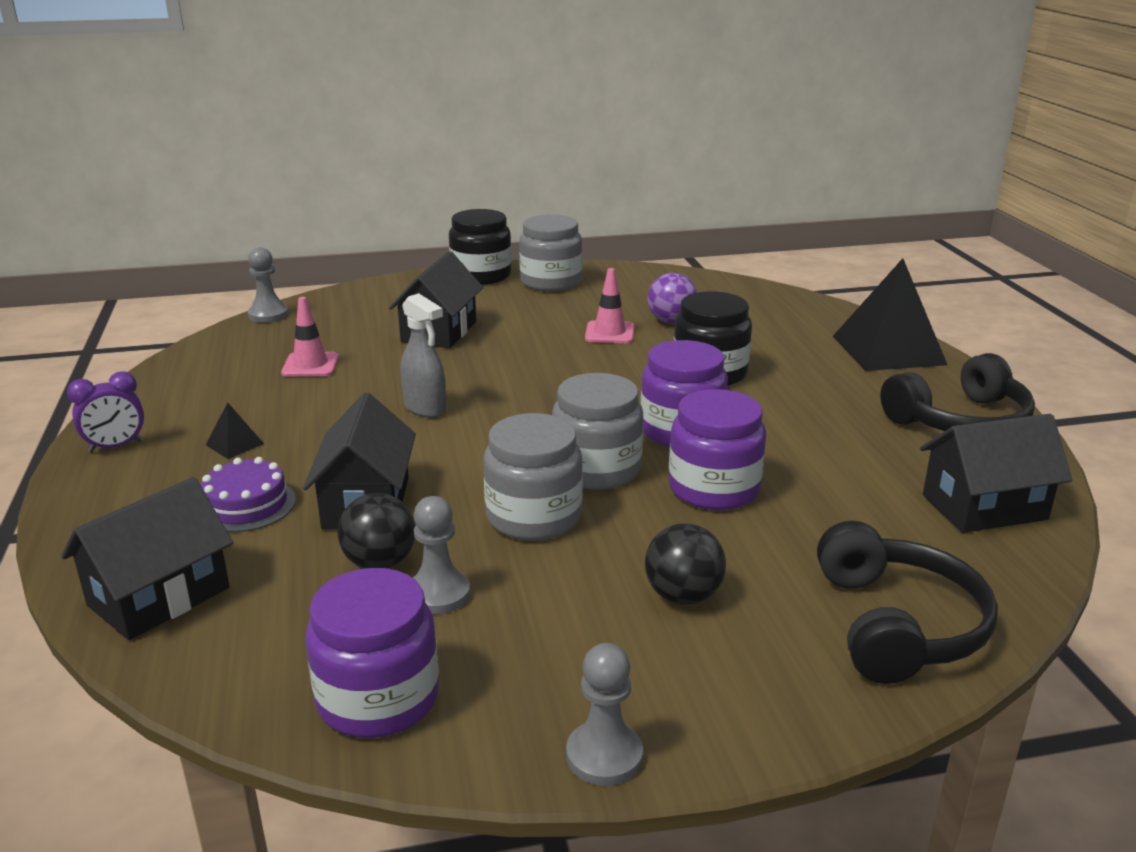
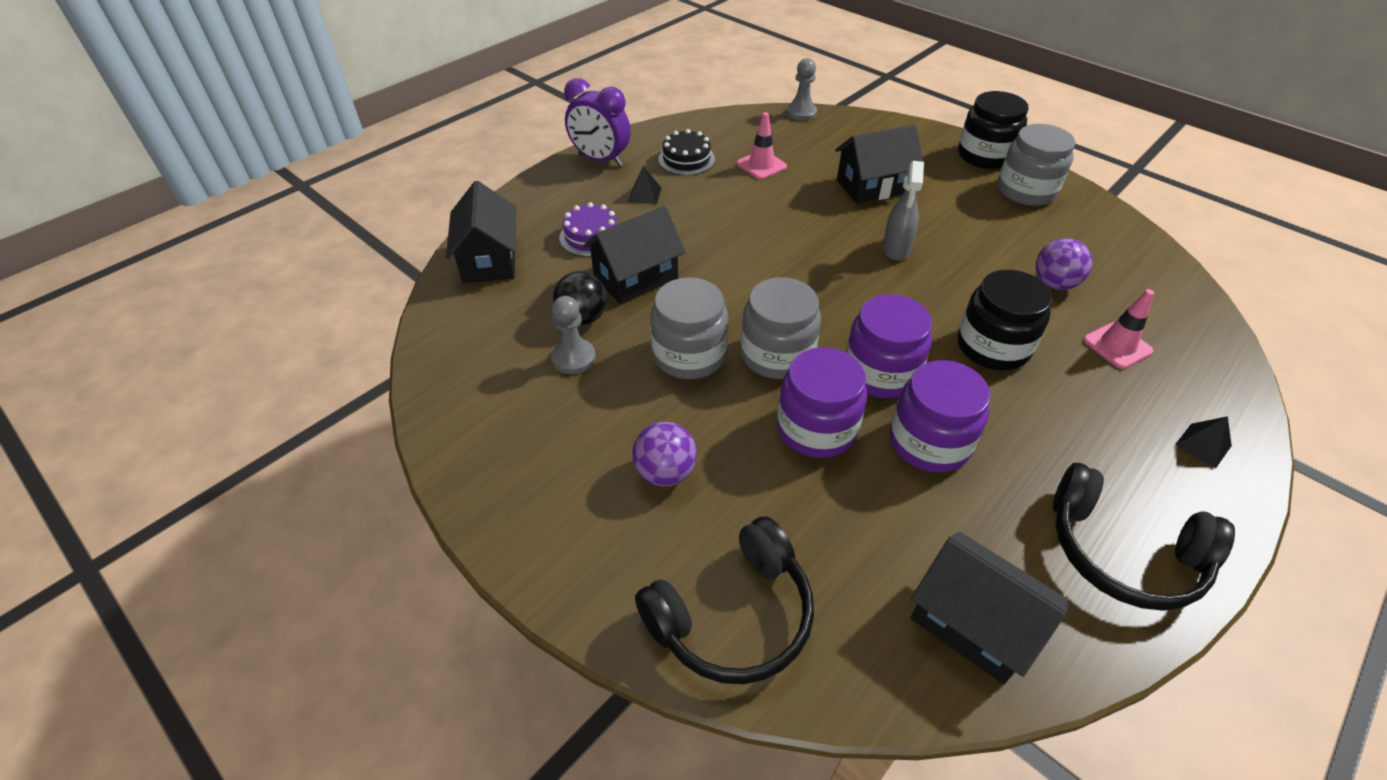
camera: 55 degrees right, 20 degrees up
(116, 447) = (600, 160): purple clock -> purple clock, size x1.54
(159, 597) = (489, 260): black house -> black house turned 75 degrees clockwise
(221, 398) = (686, 159): none -> black cake
(378, 698) = (467, 386): purple jar -> purple jar (929, 442)
(425, 408) = (766, 238): grey spray bottle -> grey spray bottle (896, 249)
(604, 756) = (481, 508): grey pawn -> none
(609, 333) = (985, 262): pink traffic cone -> pink traffic cone (1117, 346)
(683, 596) = (665, 472): black ball -> purple ball
(888, 350) = (1203, 445): black pyramid -> black pyramid, size x0.41

